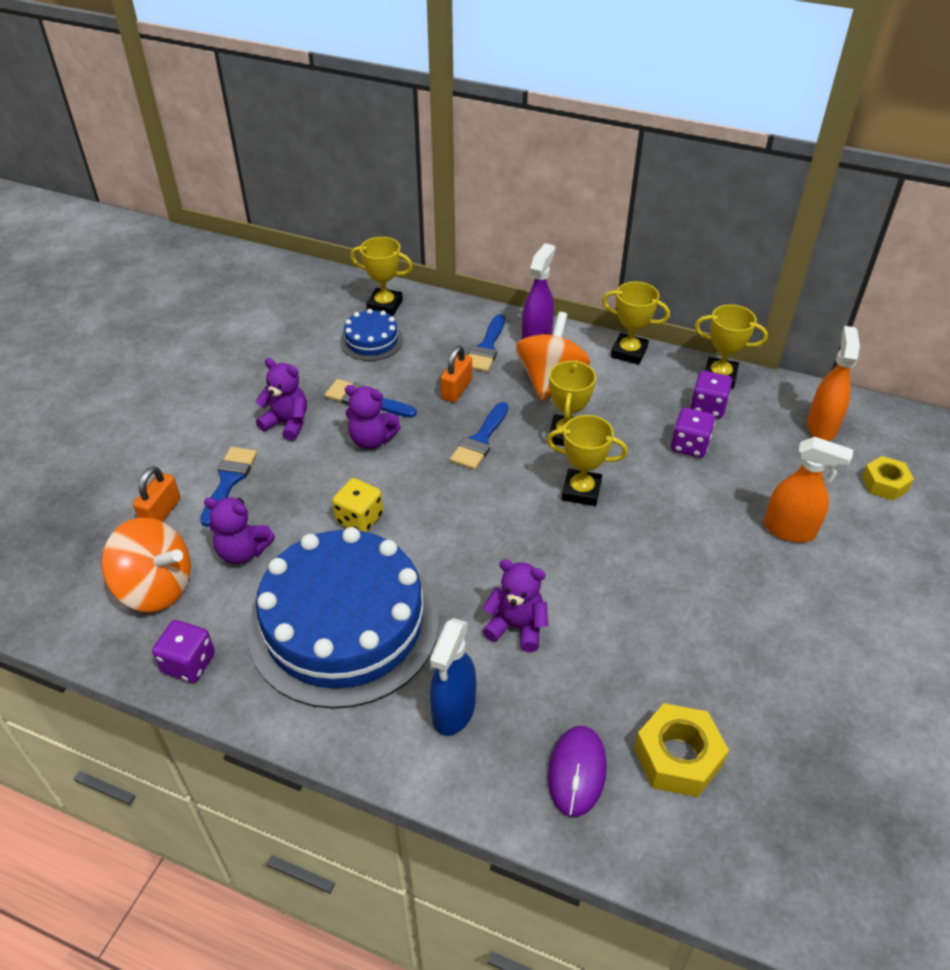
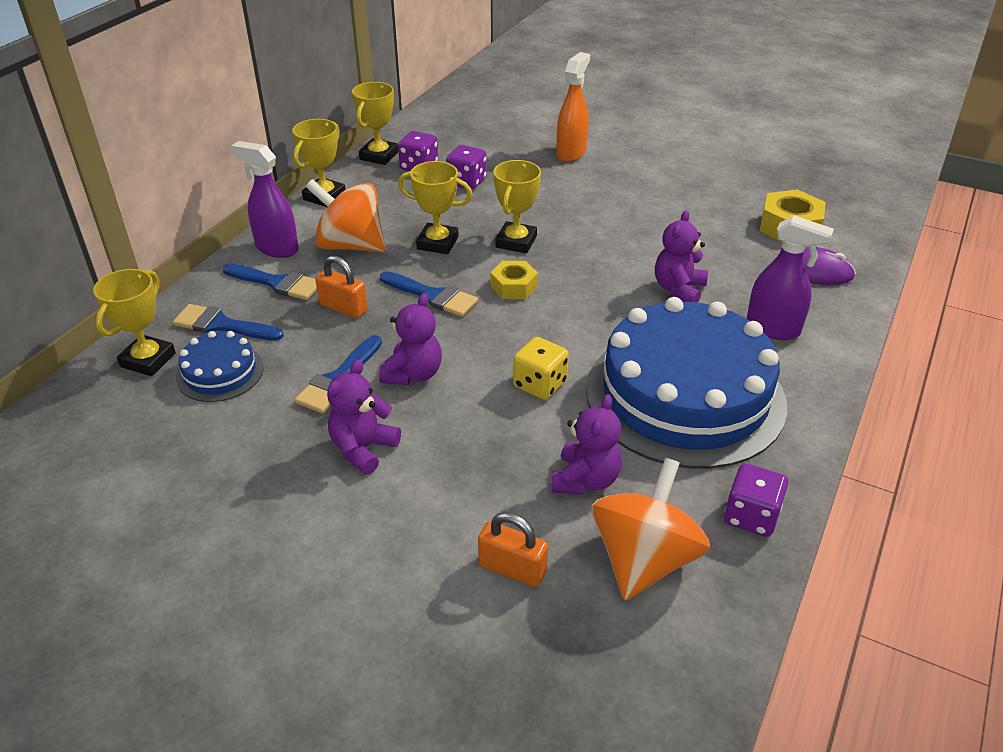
camera: 85 degrees left, 5 degrees down
(229, 481) = (462, 501): blue brush -> blue brush (222, 325)
(453, 711) = (773, 329): blue spray bottle -> purple spray bottle
(821, 426) = (457, 122): orange spray bottle -> none
(884, 484) = (526, 110): yellow nut -> yellow nut (514, 286)

